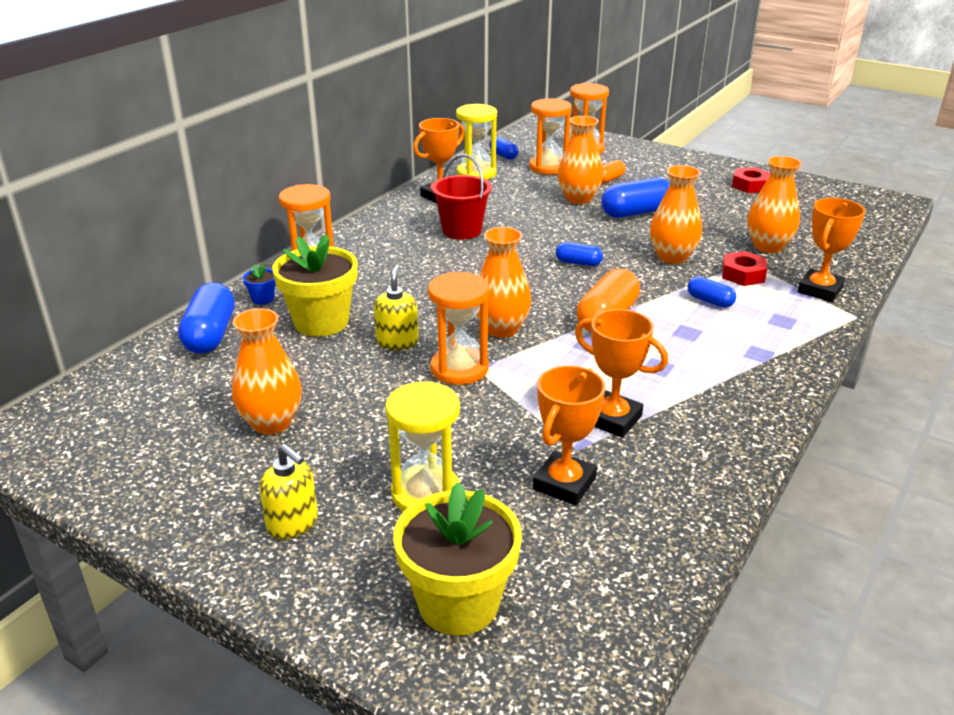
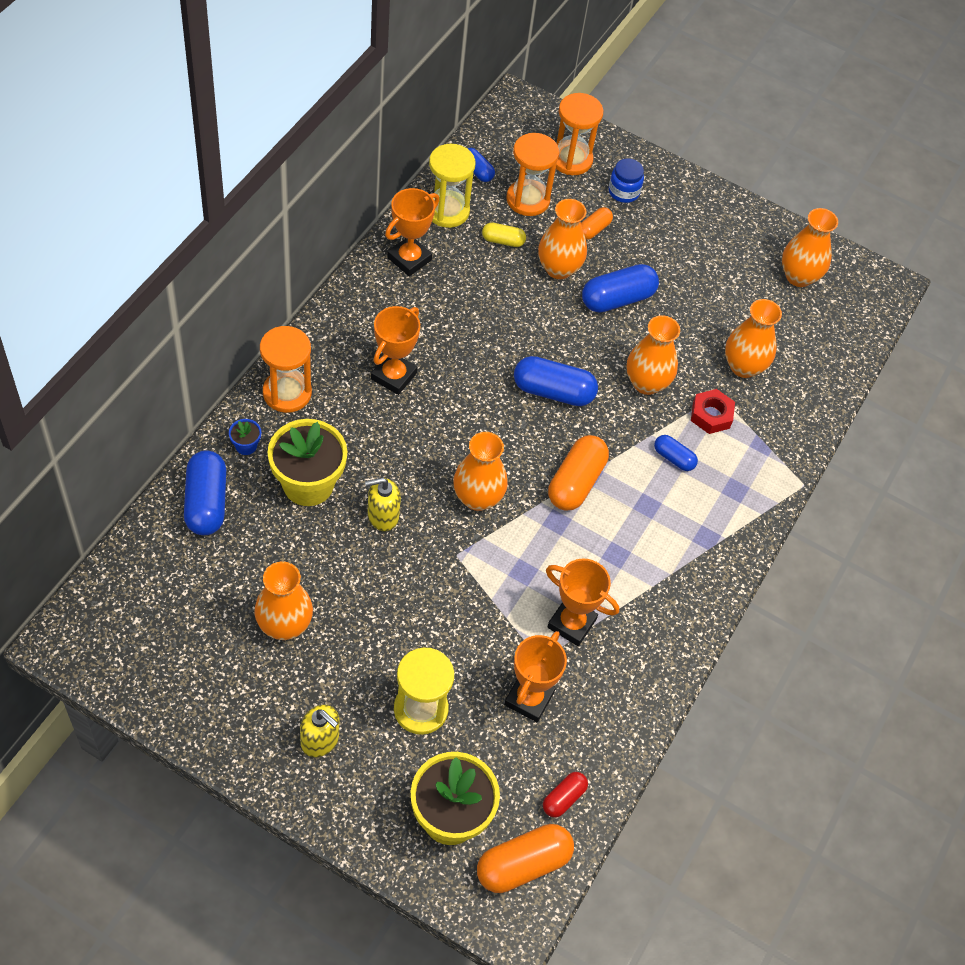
camera: 10 degrees left, 25 degrees up
(397, 342) = (382, 515): yellow soap dispenser -> yellow soap dispenser turned 105 degrees counterclockwise
(459, 369) = (441, 555): orange hourglass -> none
(462, 230) = (435, 329): red bucket -> none
(526, 186) = (503, 241): none -> yellow capsule
(564, 659) = (523, 864): none -> orange capsule
(578, 263) = (553, 391): blue capsule -> blue capsule, size x1.80
(617, 583) = (563, 798): none -> red capsule
(633, 162) = (623, 192): none -> blue jar
(750, 185) = (744, 247): red nut -> none
(806, 199) = (798, 276): none -> orange vase
(820, 290) = (779, 442): orange trophy -> orange trophy (394, 376)

